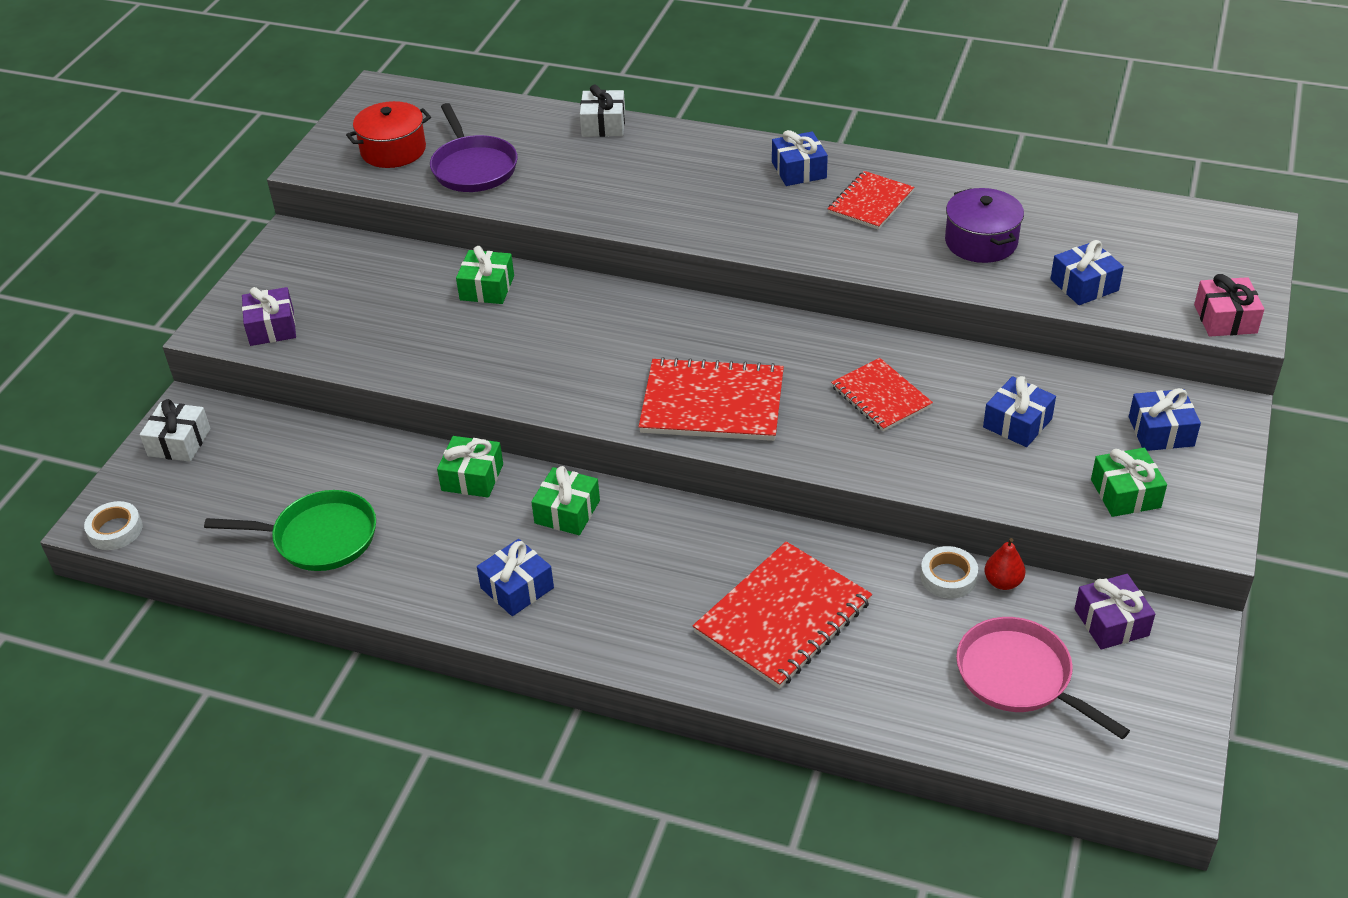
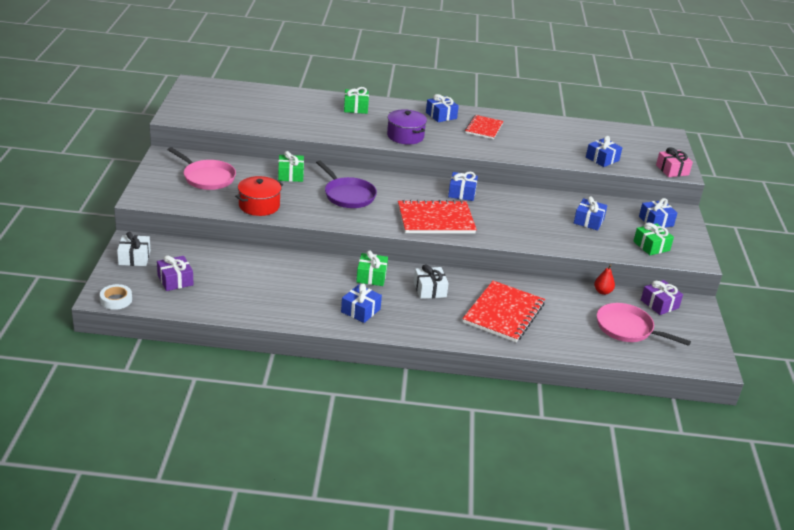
camera: 20 degrees left, 10 degrees down
(272, 327) = (176, 196): purple gift -> purple gift (175, 280)
(319, 538) = (239, 296): green pan -> none
(340, 289) = (207, 177): none -> pink pan
(393, 150) = (217, 109): red pot -> red pot (259, 206)
(472, 477) = (312, 264): green gift -> green gift (355, 108)
(473, 167) = (266, 116): purple pan -> purple pan (348, 195)
(603, 124) = (328, 97): white gift -> white gift (429, 290)
(788, 343) = (462, 193): none -> blue gift
(881, 397) = (518, 213): red notebook -> none
(948, 577) = (576, 291): white tape -> none
(981, 242) = (545, 143): purple pot -> purple pot (405, 136)

